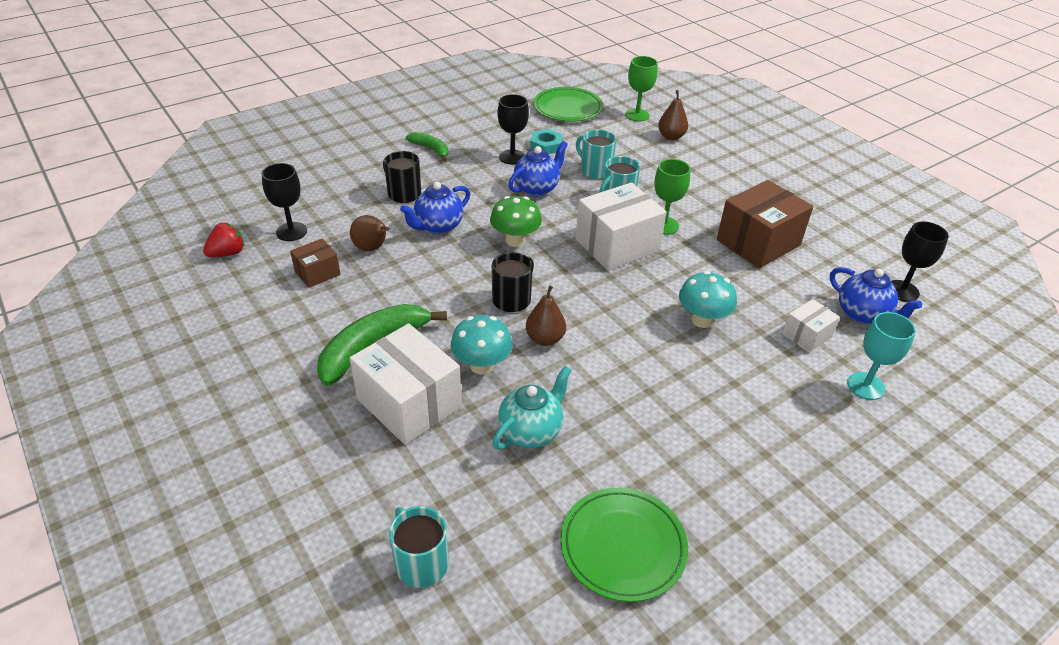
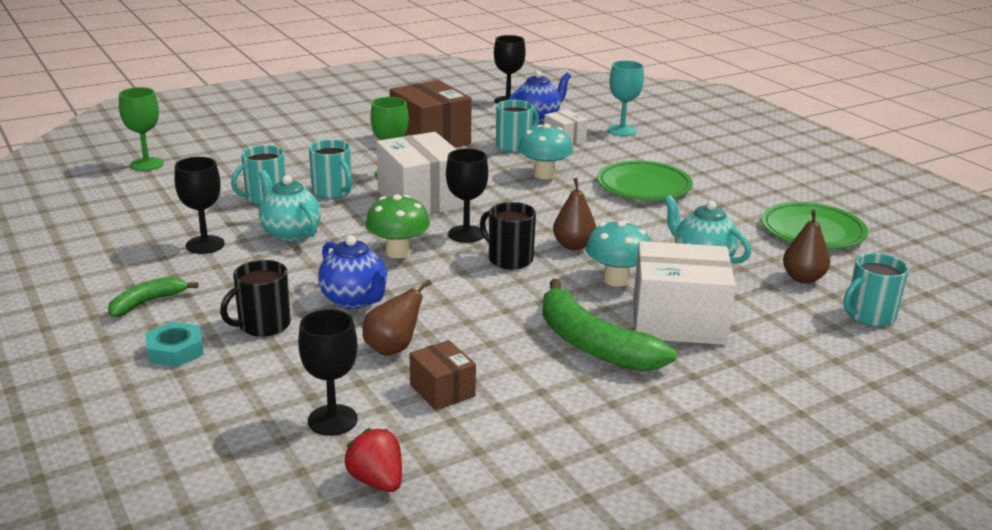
camera: 85 degrees left, 15 degrees down
(409, 403) = (678, 321): white box -> white box turned 45 degrees clockwise
(537, 188) = (290, 233): blue teapot -> turquoise teapot
(546, 145) = (188, 222): turquoise nut -> turquoise nut (175, 350)
(554, 274) = (466, 234): none -> black goblet
(568, 108) = (96, 202): green plate -> green plate (643, 186)
(671, 137) = (211, 152): brown pear -> brown pear (803, 278)
(769, 298) = (514, 146): none -> turquoise mug

